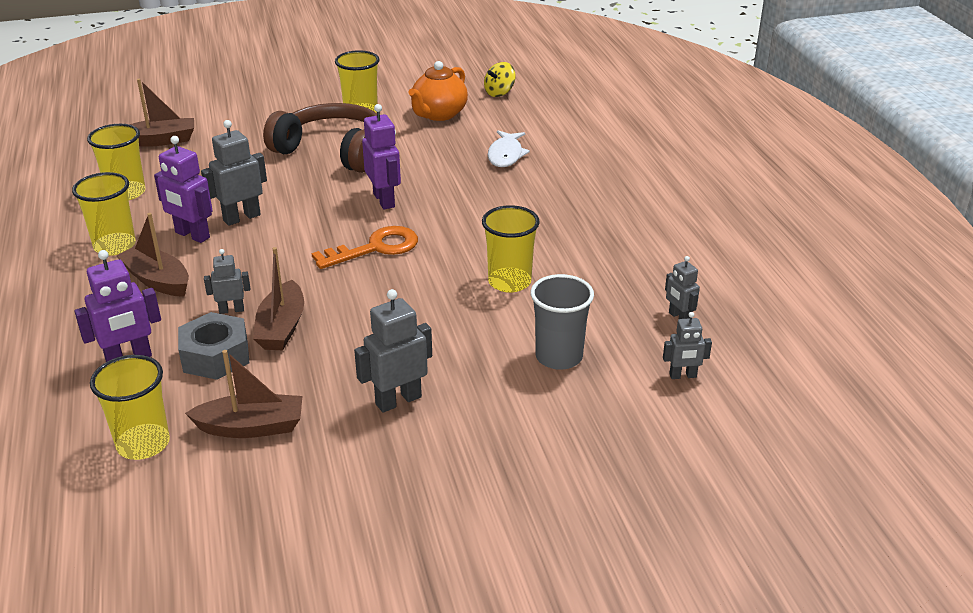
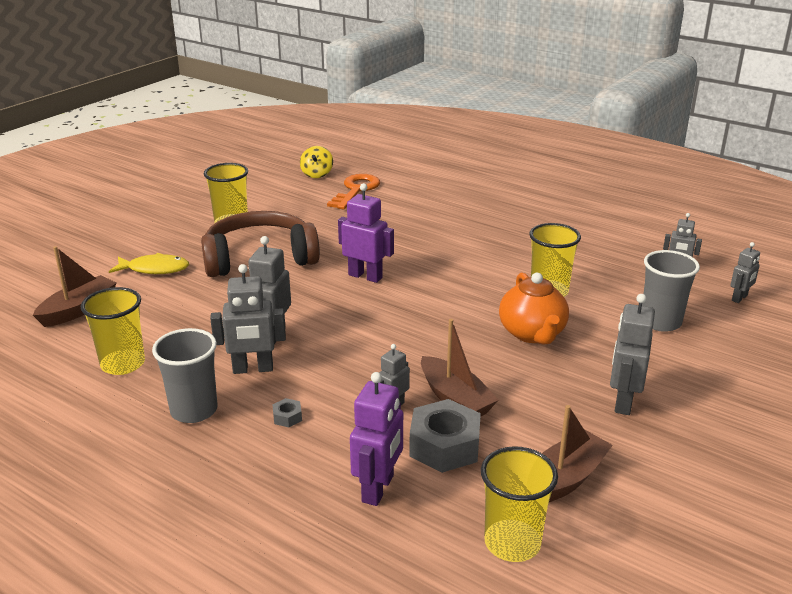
camera: 40 degrees left, 5 degrees down
(115, 246) = (194, 410): yellow cup -> grey cup
(157, 280) = (287, 417): brown boat -> grey nut
(192, 235) = (253, 369): purple robot -> grey robot
(250, 129) = (154, 269): none -> yellow fish
(375, 248) = (420, 311): orange key -> orange key (356, 190)
(438, 114) = (297, 203): orange teapot -> orange teapot (532, 334)
(506, 155) = (397, 213): white fish -> none

